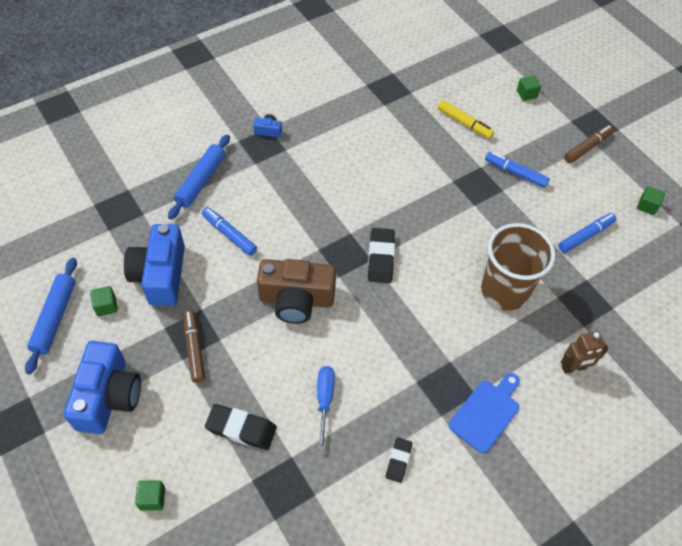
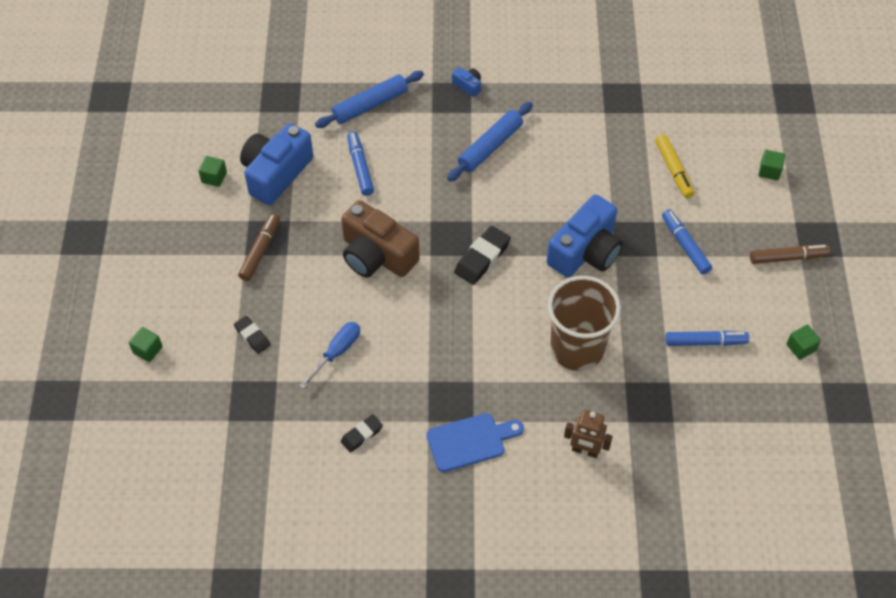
camera: 35 degrees right, 0 degrees up
(55, 318) = (167, 166): blue rolling pin -> blue rolling pin (490, 147)
(108, 396) = (167, 253): blue camera -> blue camera (585, 251)
(241, 429) = (252, 336): black eraser -> black eraser, size x0.62

